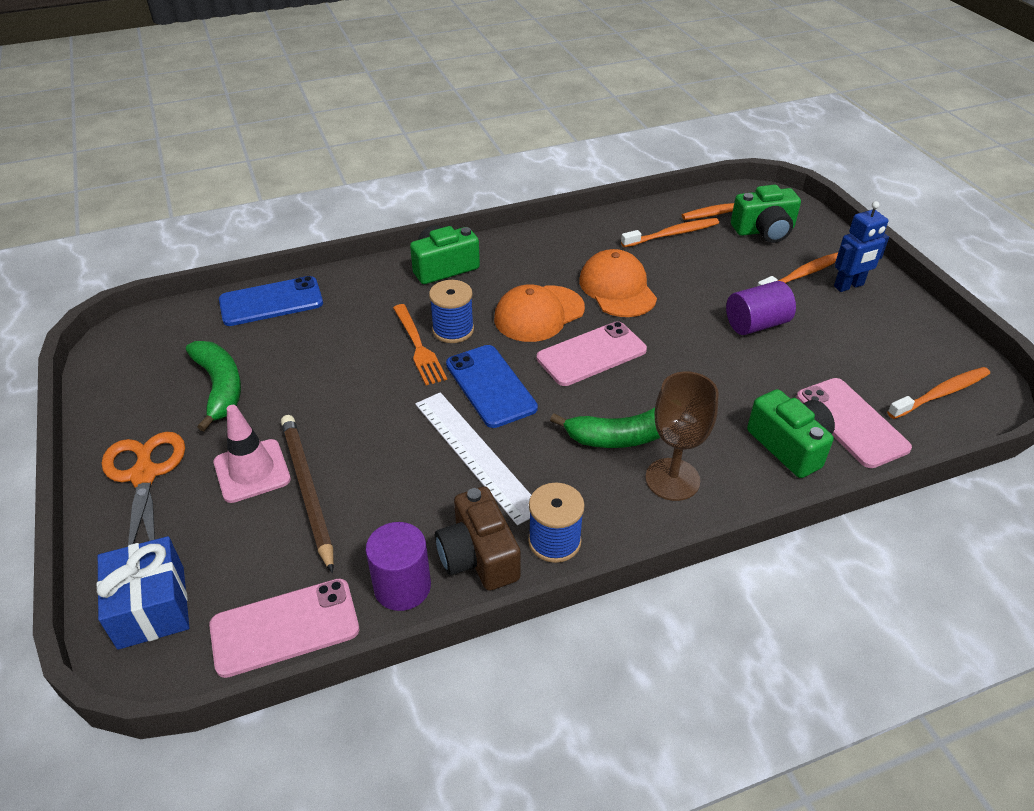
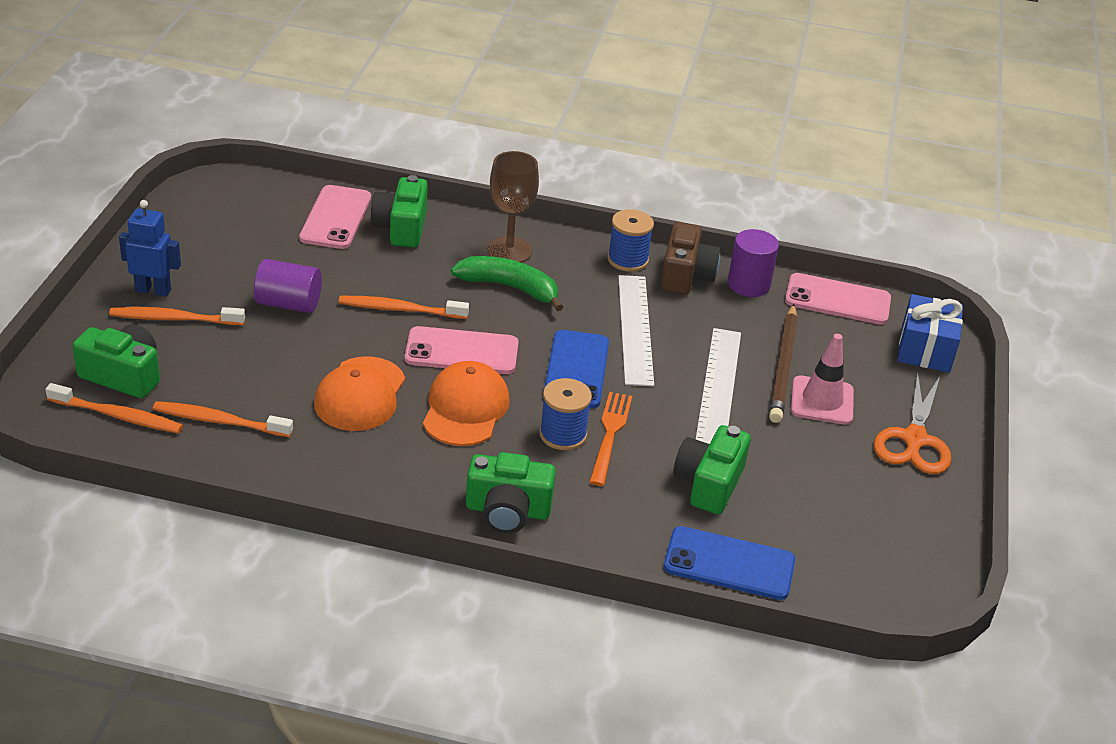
camera: 150 degrees left, 5 degrees down
(220, 387) = (824, 487): green banana -> none
(317, 347) = (708, 484): none -> green camera
(358, 435) = (719, 386): none -> white ruler
(539, 314) = (465, 409): orange cap -> orange cap turned 75 degrees counterclockwise
(940, 394) = (242, 200): orange toothbrush -> orange toothbrush (400, 309)

